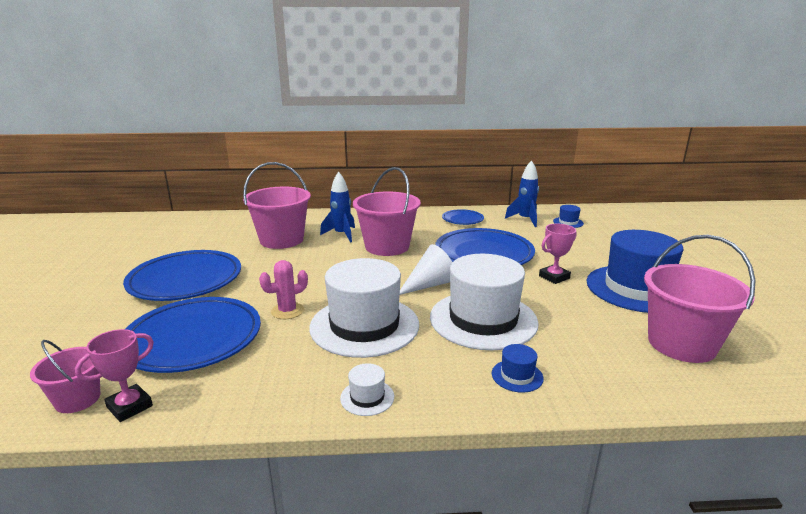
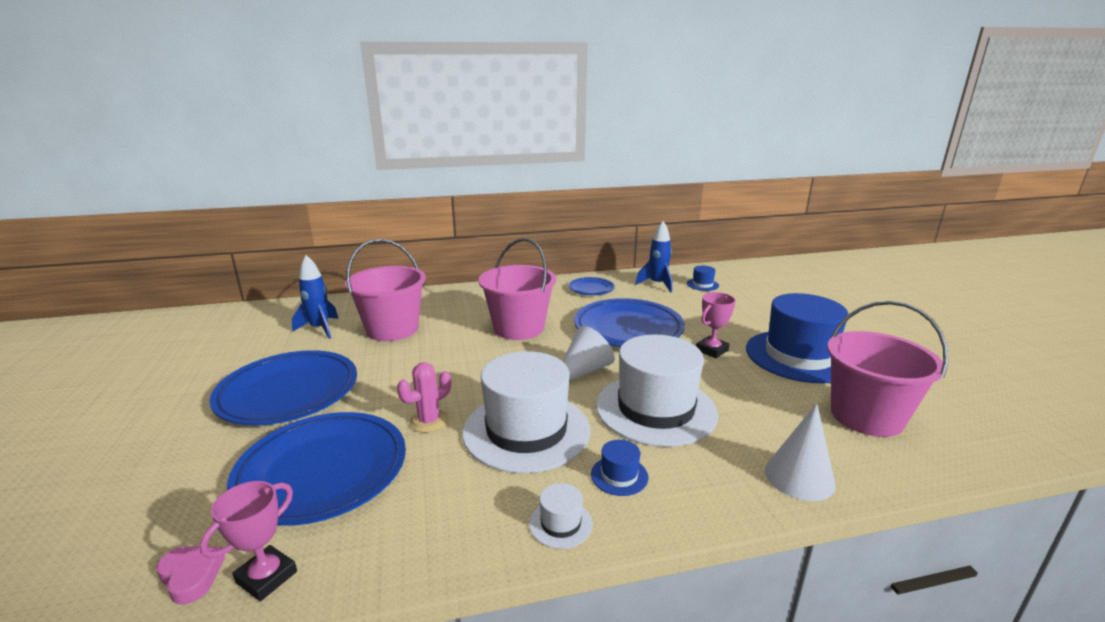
camera: 10 degrees left, 0 degrees up
(78, 399) = (191, 576): pink bucket -> pink heart
(341, 235) = (461, 317): blue rocket -> blue rocket (320, 329)
(517, 376) = (716, 474): blue hat -> blue hat (619, 475)
(593, 386) = (799, 477): none -> white cone

